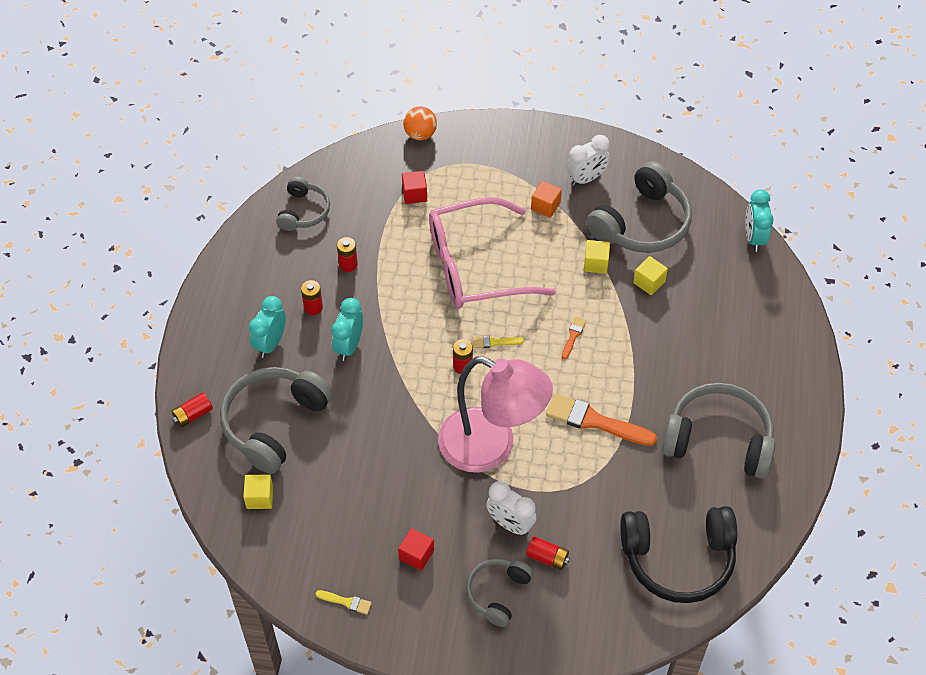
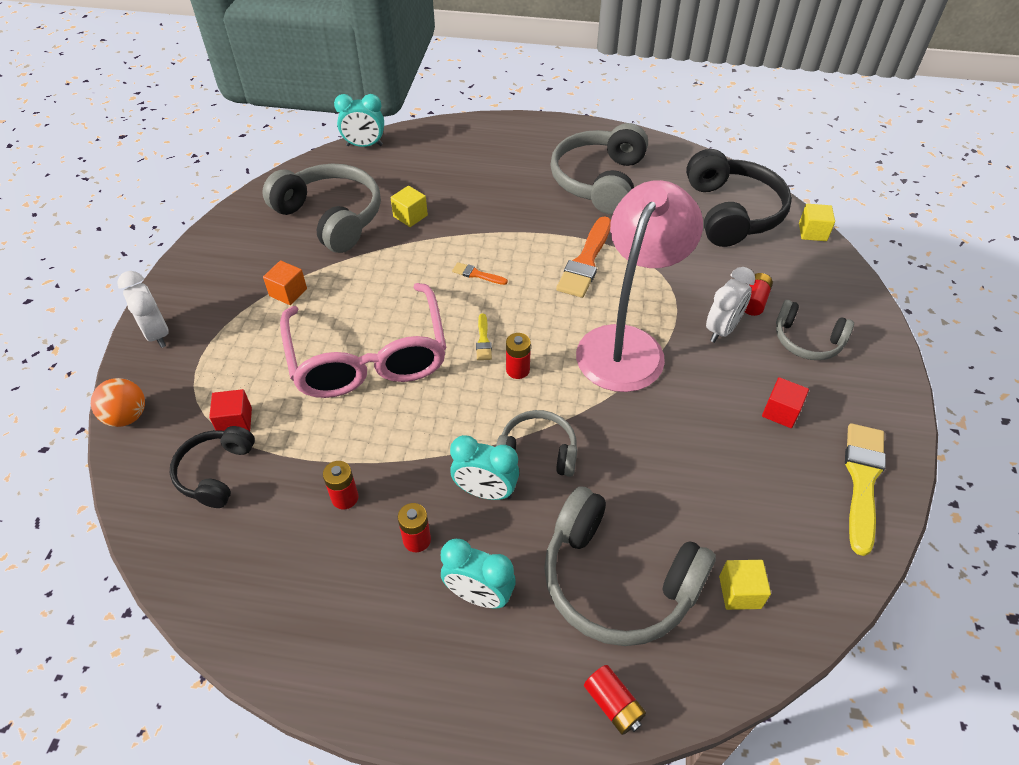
camera: 90 degrees left, 5 degrees down
(304, 211) = (232, 562): grey headphones -> grey headphones (537, 451)
(346, 602) = (862, 481): yellow brush -> yellow brush, size x2.11
(372, 191) = (215, 472): none -> black headphones
(586, 178) = (255, 257): white clock -> white clock (157, 334)
(596, 263) = (379, 254): yellow cube -> yellow cube (812, 232)

